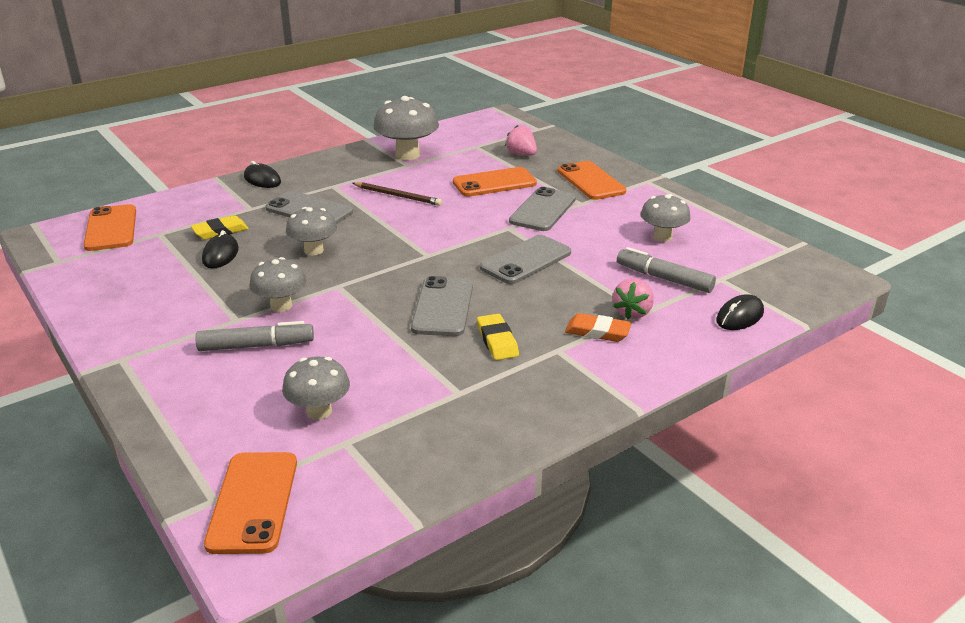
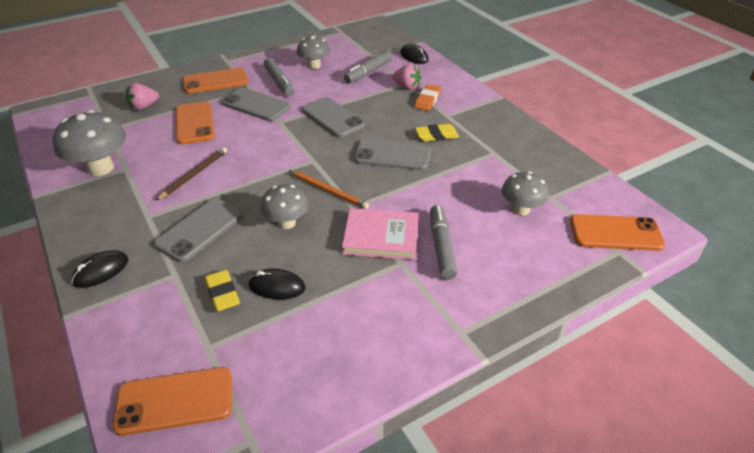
camera: 85 degrees left, 10 degrees up
(281, 306) = (381, 237): grey mushroom -> pink book
(368, 269) = (328, 191): none -> orange pencil
(605, 218) = (279, 82): none -> grey marker

